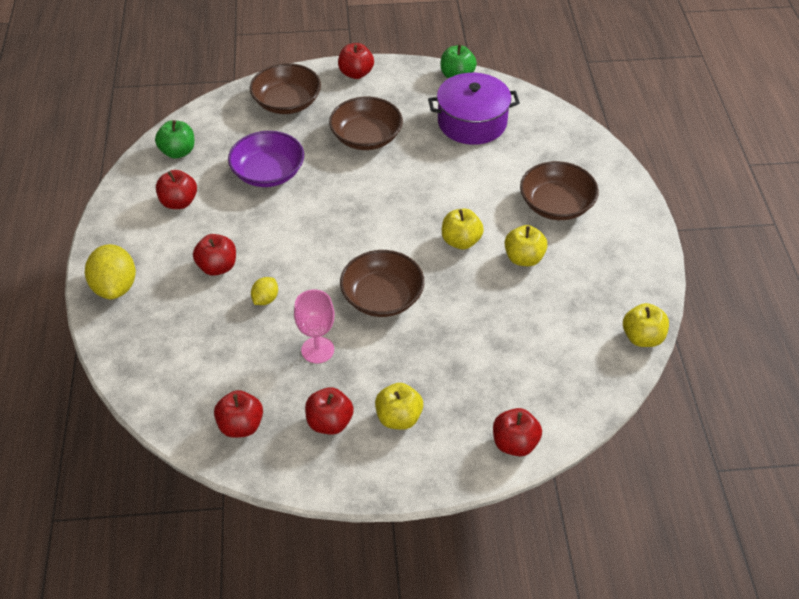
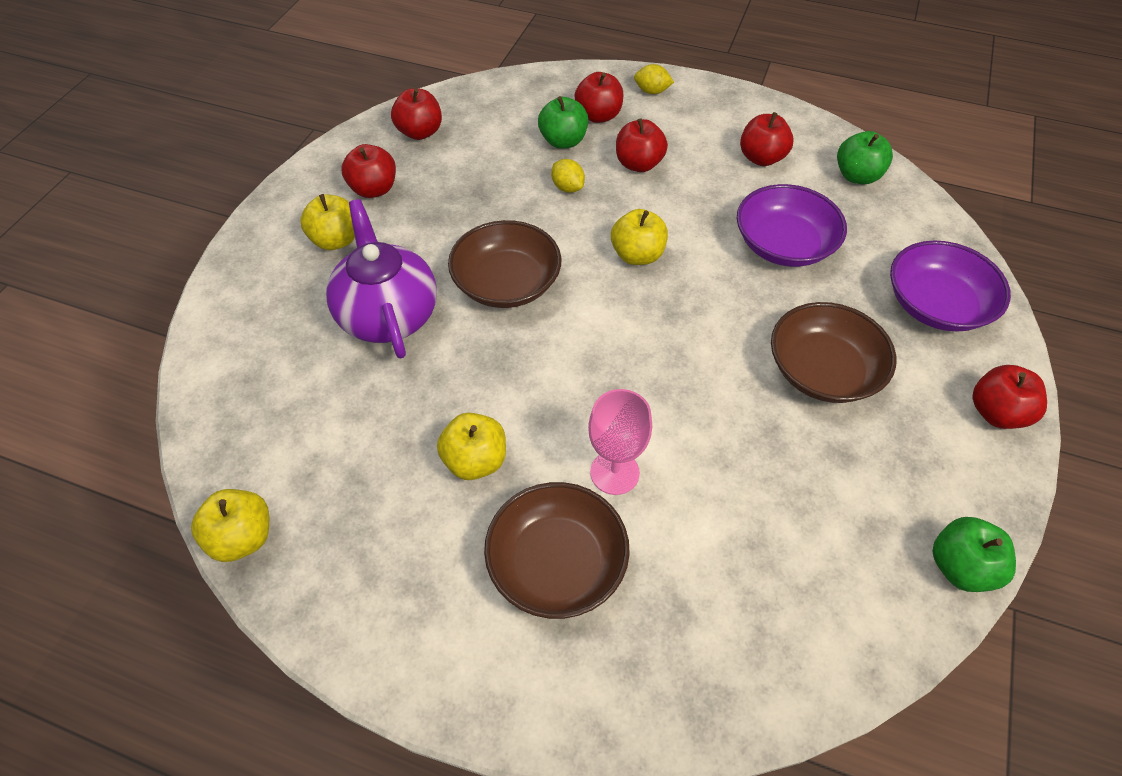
camera: 115 degrees right, 5 degrees up
(115, 287) = (652, 91): yellow lemon -> yellow lemon, size x0.53
(209, 321) = (563, 141): none -> green apple
(287, 102) = (936, 305): brown bowl -> purple bowl
(317, 350) = (469, 207): pink goblet -> pink goblet (614, 472)
(448, 349) = (388, 314): none -> purple teapot
(461, 241) = (551, 399): yellow apple -> yellow apple (637, 255)
(472, 122) = (814, 531): purple pot -> none
(514, 443) = (224, 321): red apple -> red apple (598, 116)

